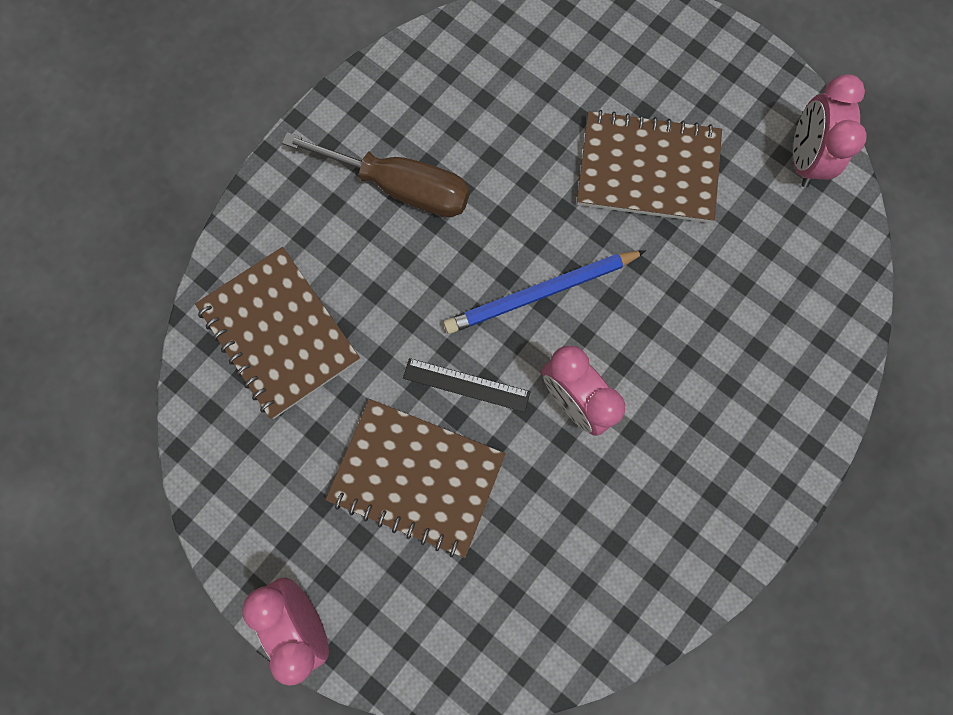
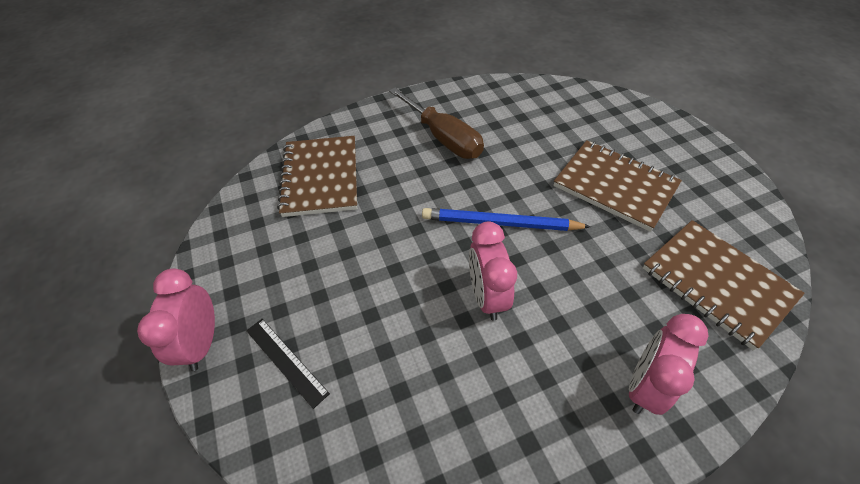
camera: 30 degrees right, 25 degrees down
(416, 477) = (343, 292): brown notebook -> brown notebook (716, 283)
(466, 385) = (415, 253): black ruler -> black ruler (286, 361)
(803, 159) = (743, 223): pink clock -> pink clock (644, 386)

